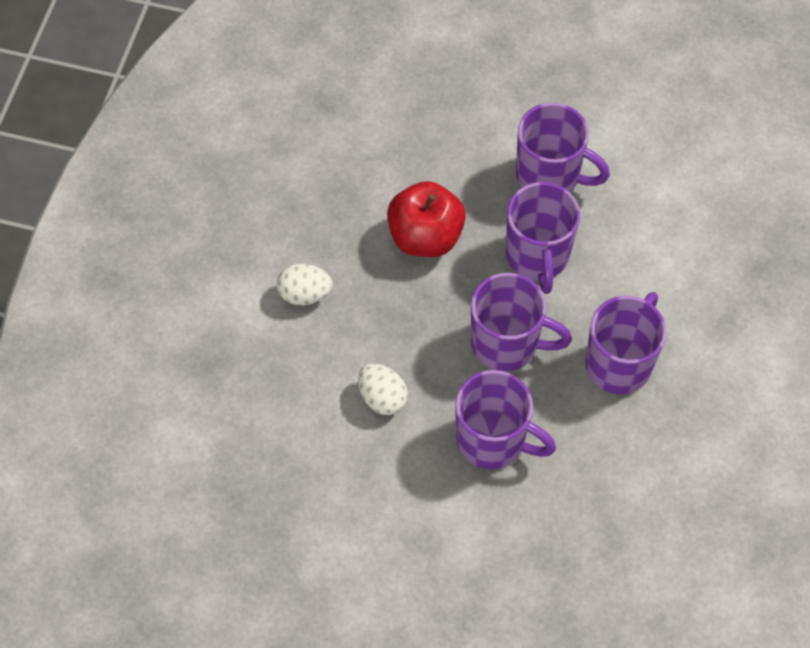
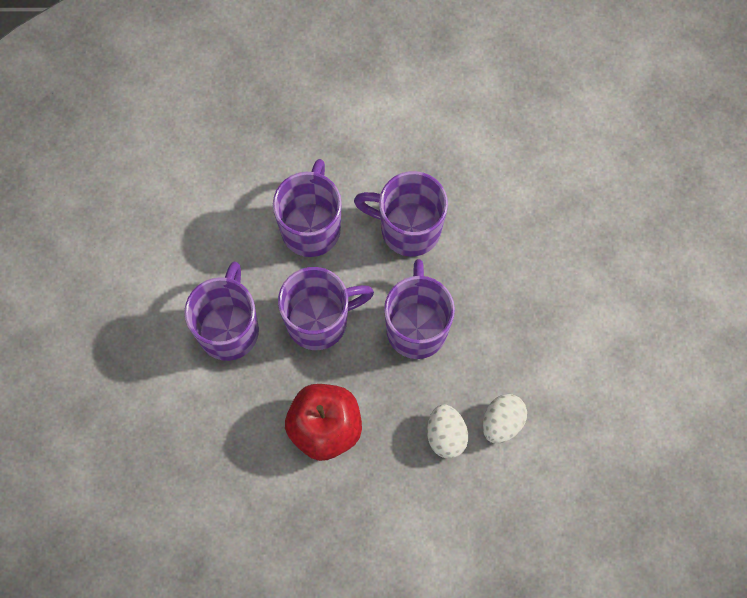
camera: 105 degrees left, 10 degrees up
(305, 294) = (417, 524): white egg -> white egg (446, 435)
(493, 440) = (513, 317): purple mug -> purple mug (311, 227)

